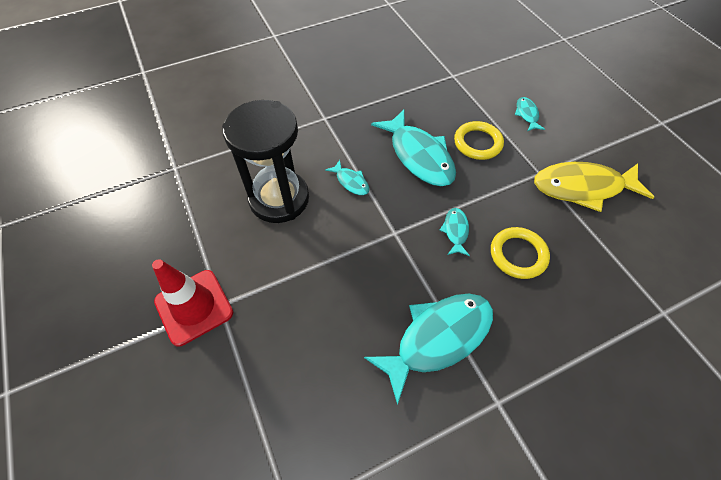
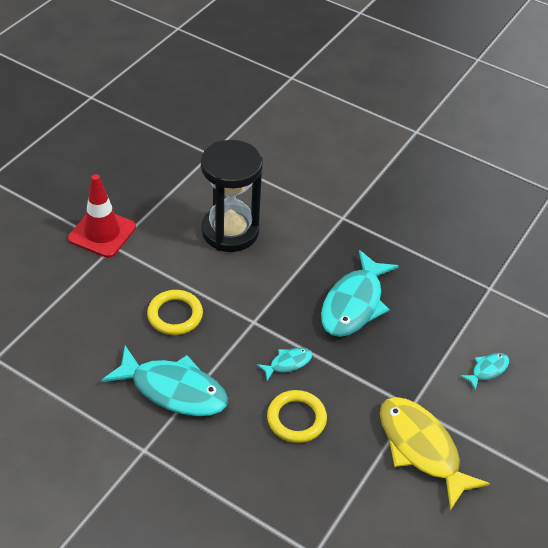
camera: 55 degrees right, 10 degrees down
(351, 182) = (284, 269): turquoise fish -> none
(477, 143) = (409, 342): yellow ring -> yellow ring (175, 315)

